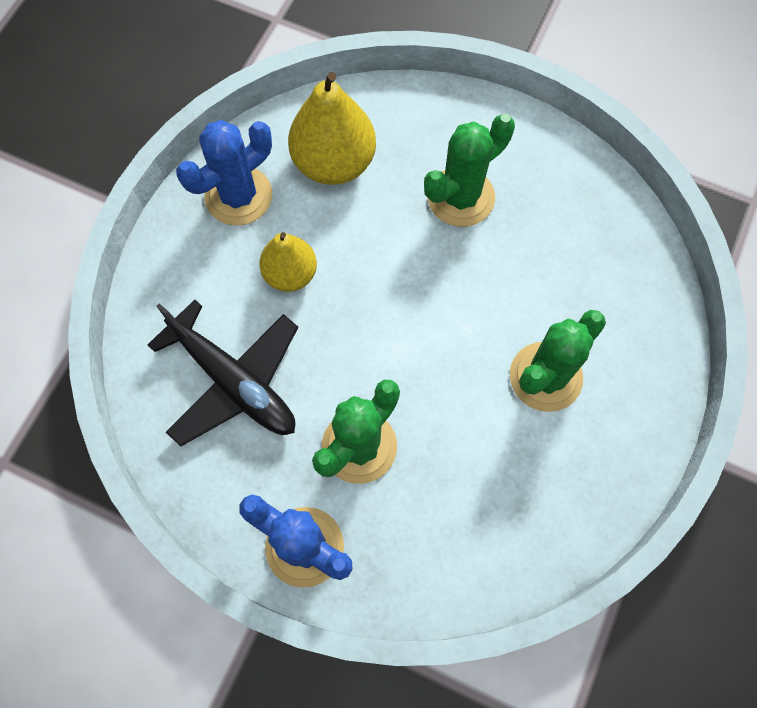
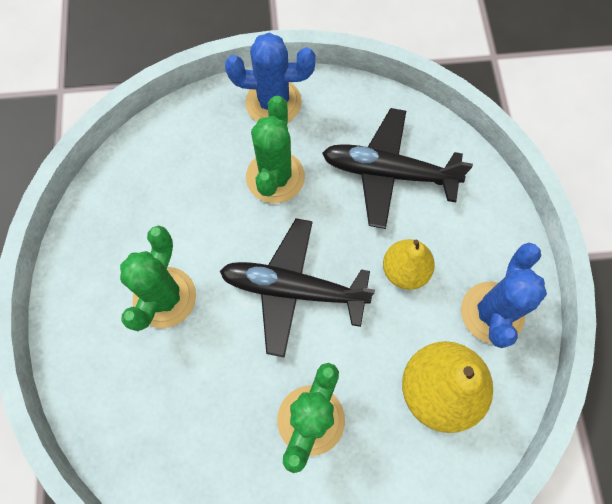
camera: 150 degrees right, 0 degrees up
(411, 315) = (293, 289): none -> black plane

